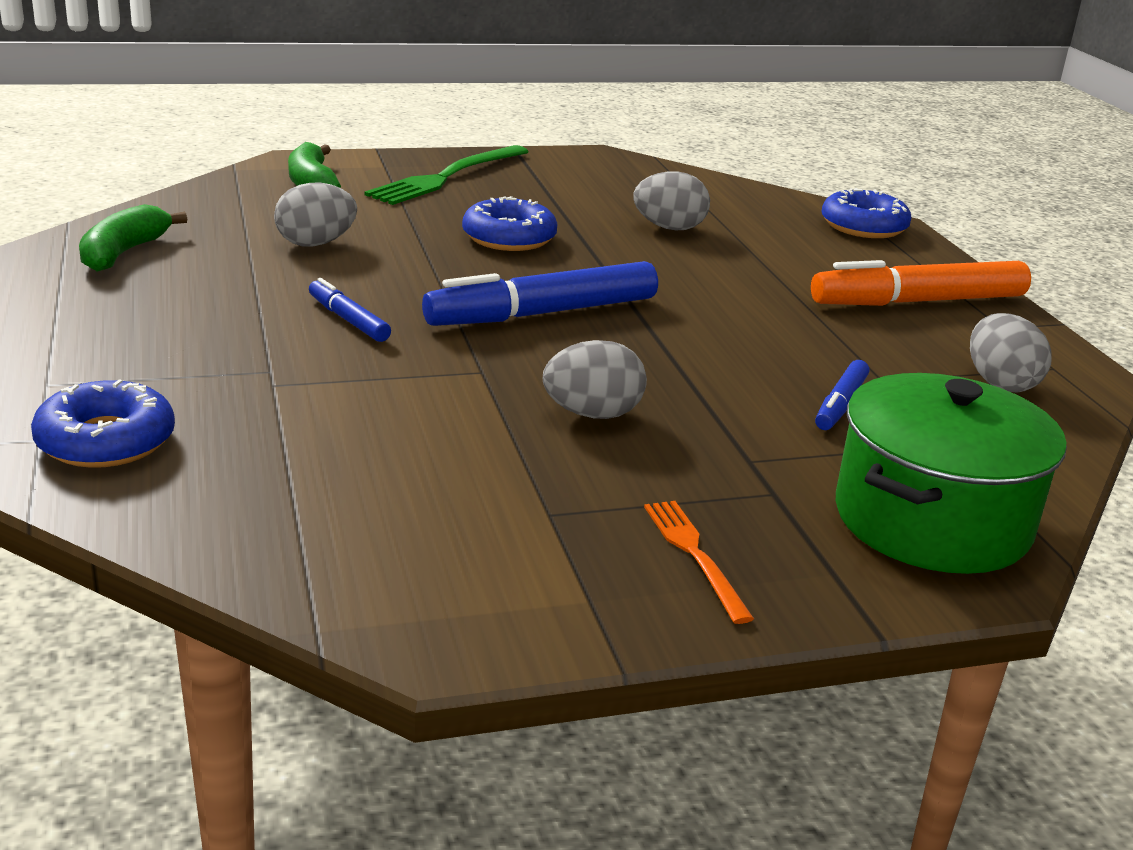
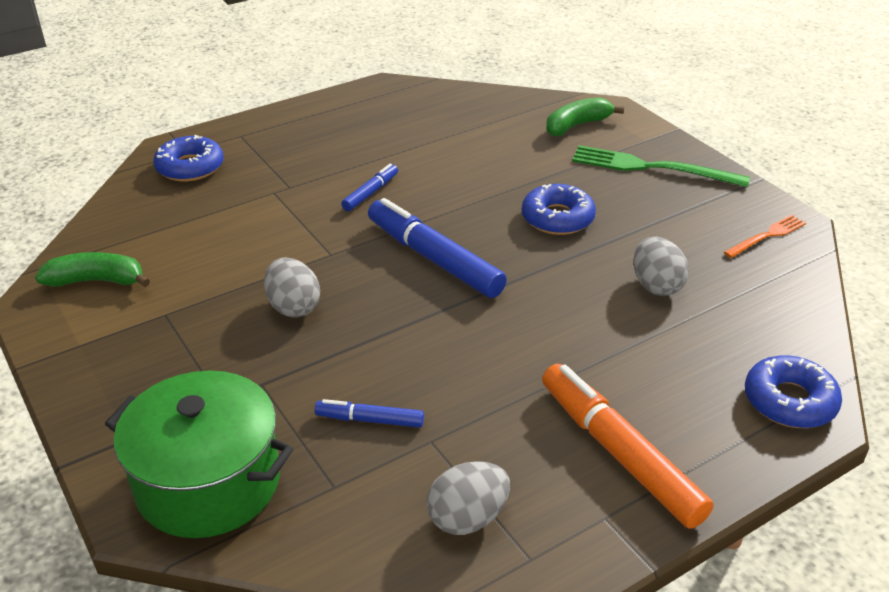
camera: 75 degrees right, 10 degrees up
(123, 253) = (408, 104): green banana -> green banana (97, 281)
(316, 243) = (476, 153): grey egg -> none
(695, 555) = (133, 376): orange fork -> orange fork (767, 236)

